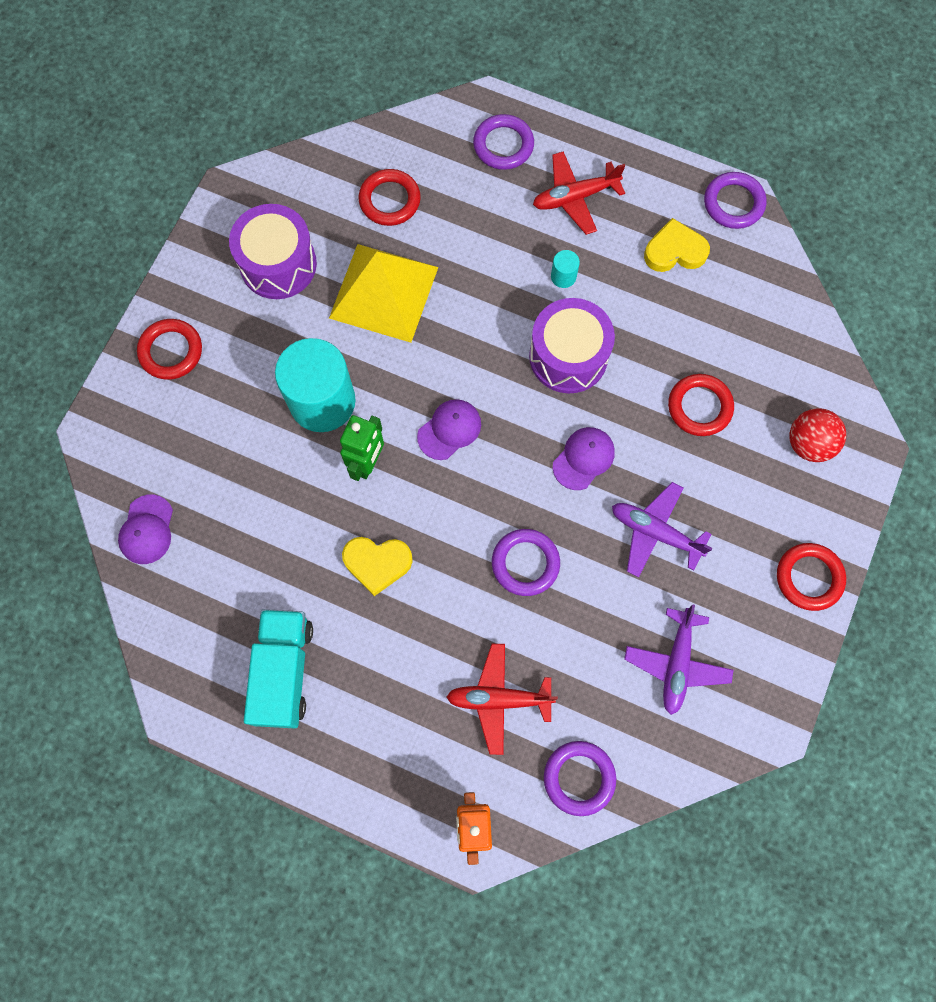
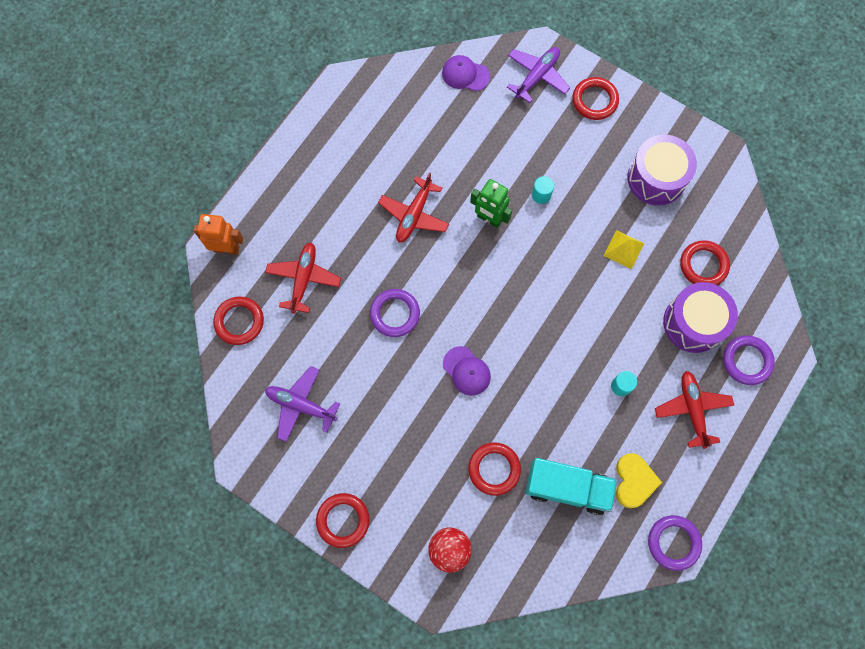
camera: 100 degrees right, 0 degrees up
(284, 671) = (352, 147): turquoise truck -> turquoise truck (567, 488)
(322, 401) = (541, 195): turquoise cylinder -> turquoise cylinder, size x0.40
(377, 563) = (414, 215): yellow heart -> red plane
(384, 292) = (624, 249): yellow pyramid -> yellow pyramid, size x0.47
(449, 430) = (505, 278): purple cap -> none
(568, 356) = (551, 376): purple drum -> purple drum (693, 323)
(579, 778) = (239, 322): purple ring -> red ring
(655, 532) = (400, 412): purple plane -> purple plane (537, 76)

